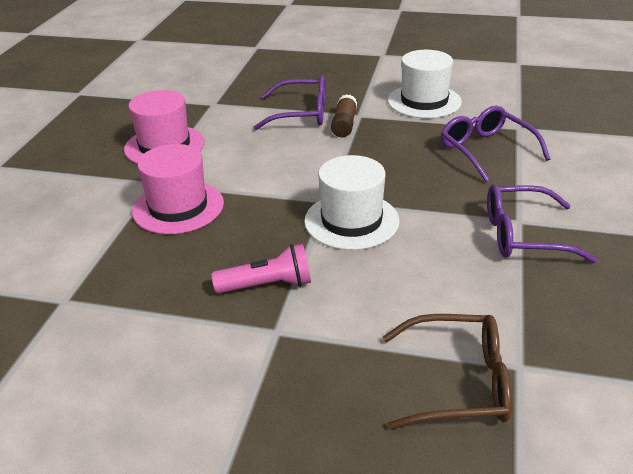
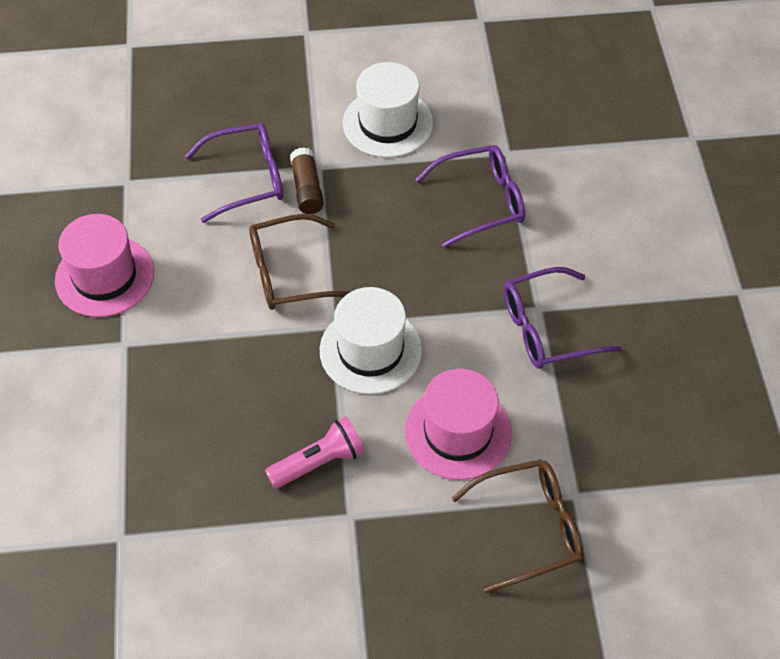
camera: 20 degrees left, 20 degrees up
(178, 207) = (173, 375): pink hat -> pink hat (458, 432)
(306, 165) = (289, 273): none -> brown glasses
(486, 150) = (481, 201): purple glasses -> purple glasses turned 120 degrees clockwise

